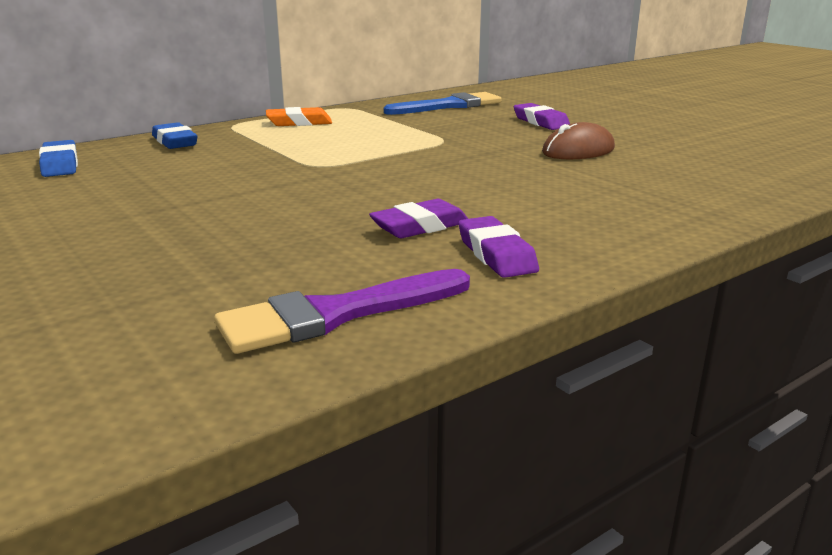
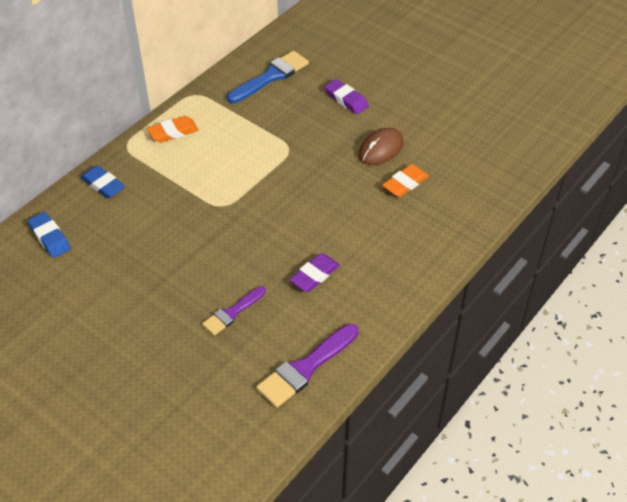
camera: 15 degrees left, 25 degrees up
(252, 243) = (232, 312): none -> purple brush
(496, 254) = (363, 297): purple eraser -> none
(609, 174) = (405, 183): none -> orange eraser

